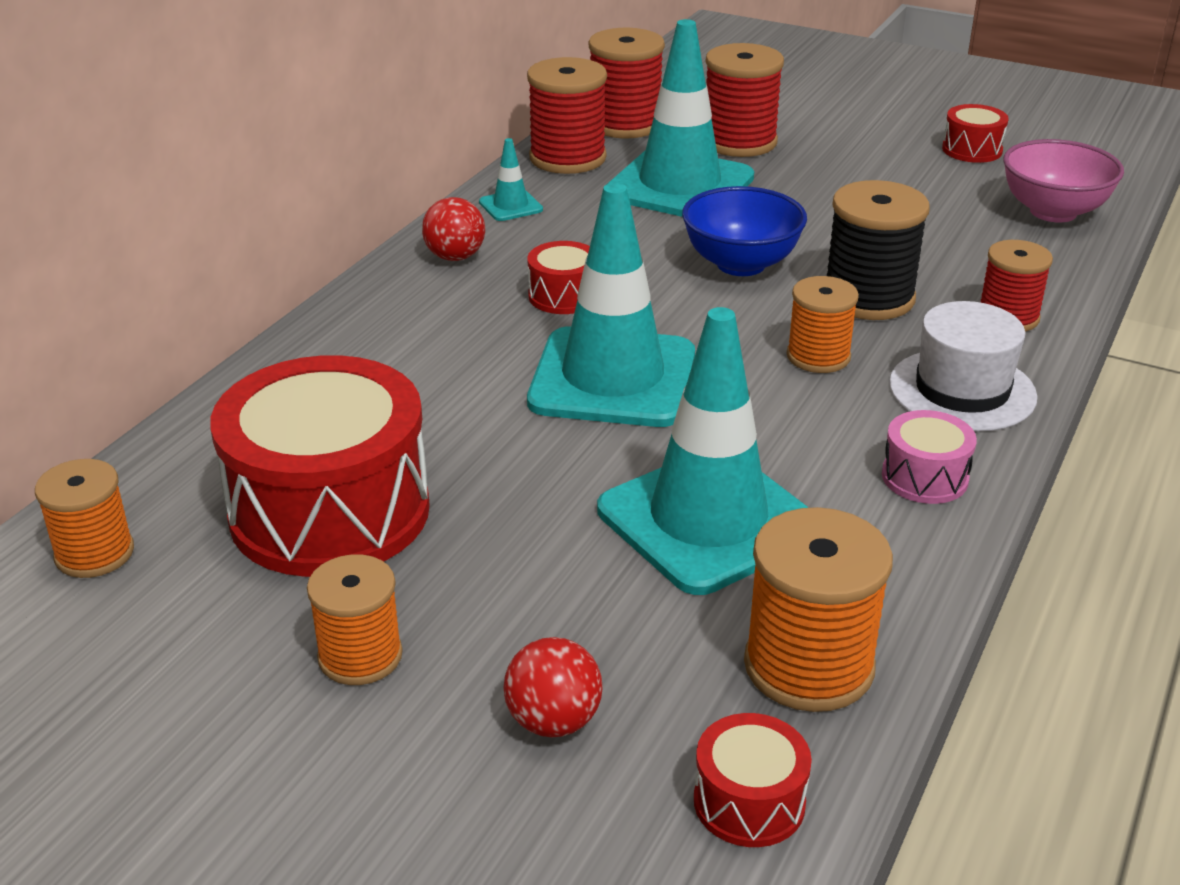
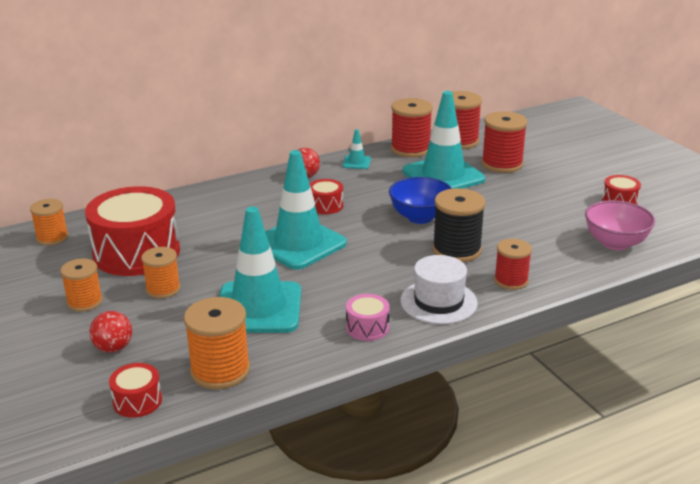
camera: 35 degrees right, 5 degrees down
(818, 356) = (396, 265): orange spool -> orange spool (163, 289)

